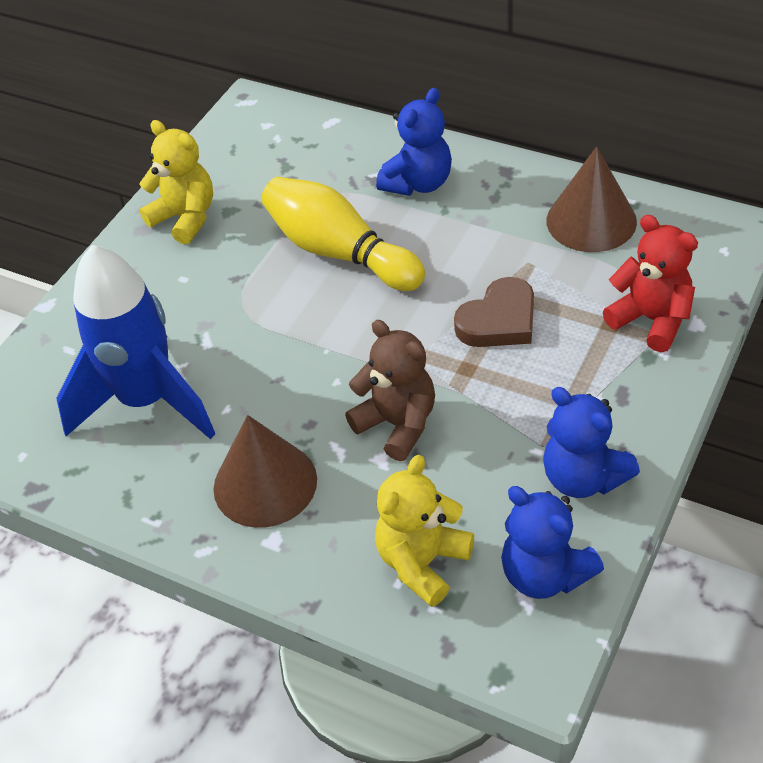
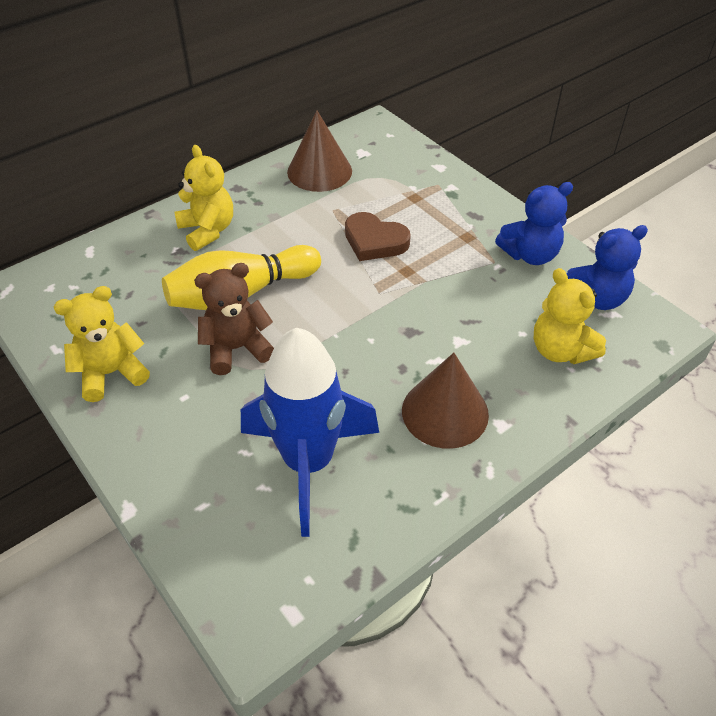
camera: 70 degrees left, 0 degrees up
(397, 424) = (433, 321): brown teddy bear -> brown teddy bear (237, 349)
(418, 183) = (208, 230): blue teddy bear -> yellow teddy bear
(499, 320) = (374, 241): brown heart -> brown heart turned 135 degrees clockwise
(651, 320) = (423, 181): red teddy bear -> none

